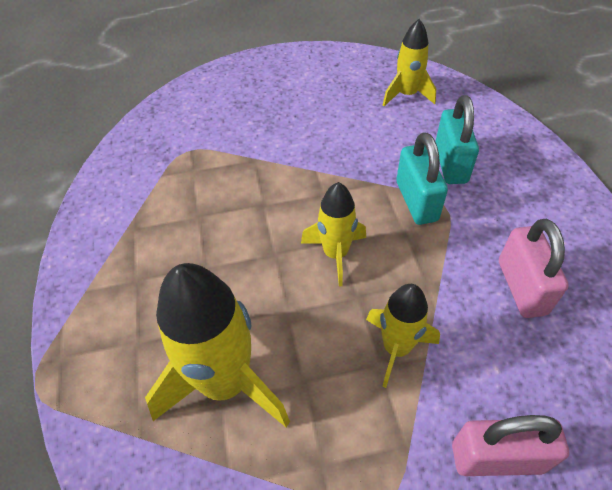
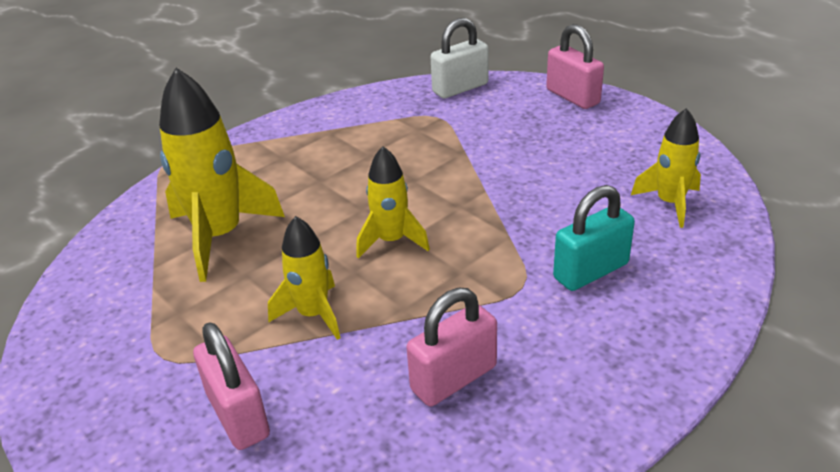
camera: 60 degrees right, 15 degrees down
(160, 119) = (460, 88): none -> white padlock
(241, 72) = (572, 97): none -> pink padlock
(416, 201) = (508, 266): turquoise padlock -> none

